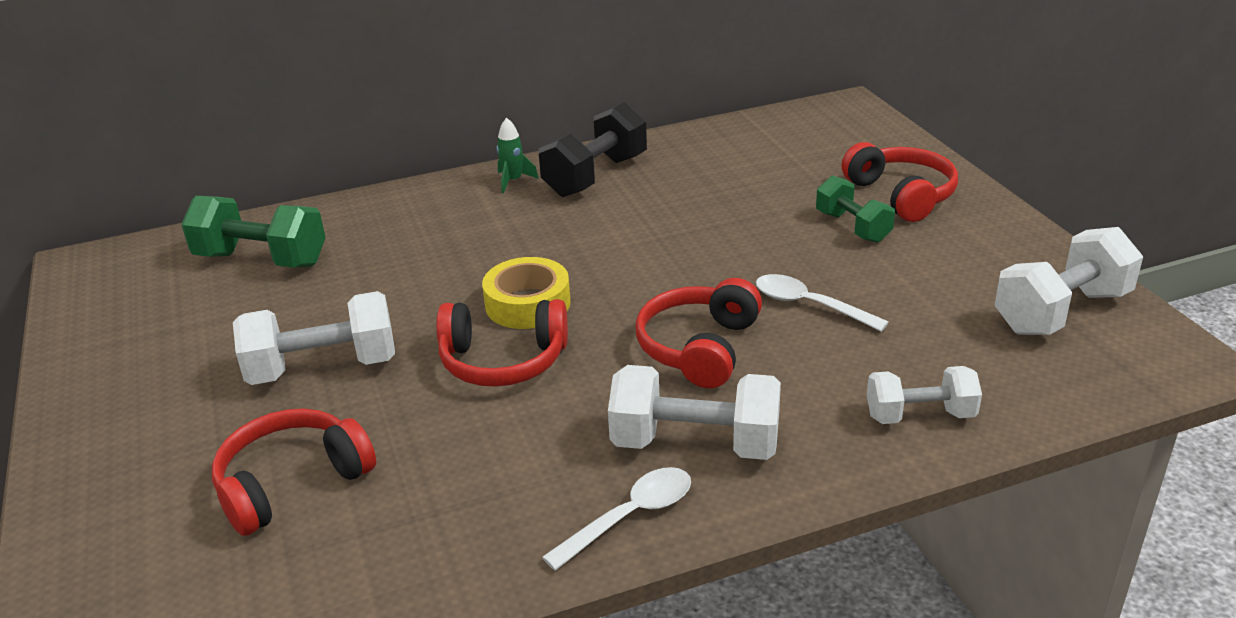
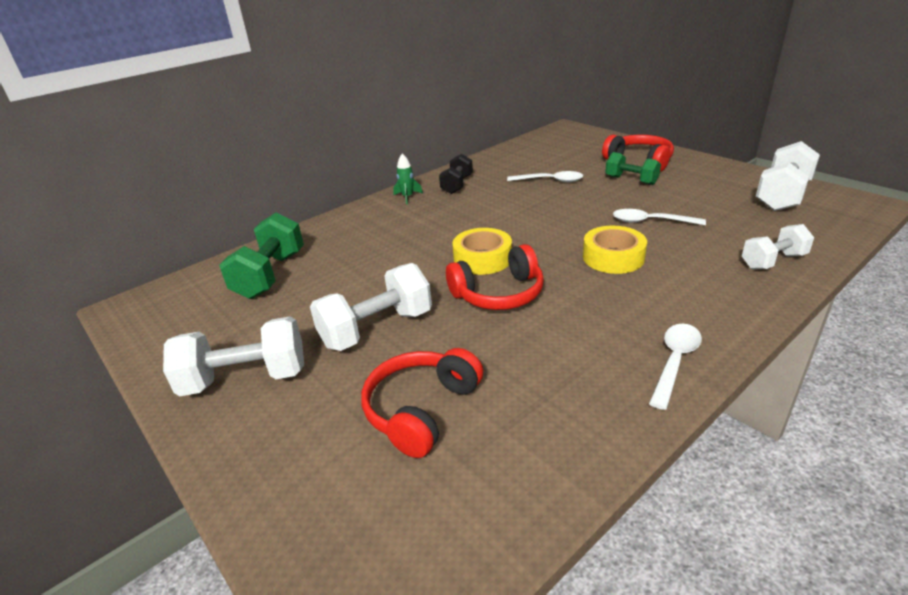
camera: 20 degrees left, 0 degrees up
(261, 260) = (270, 275): green dumbbell -> green dumbbell turned 75 degrees counterclockwise
(595, 176) = (457, 185): black dumbbell -> black dumbbell, size x0.64
(695, 444) = (667, 309): white dumbbell -> white dumbbell (245, 379)
(699, 348) = (613, 257): red headphones -> yellow tape
(731, 199) = (550, 181): none -> white spoon

